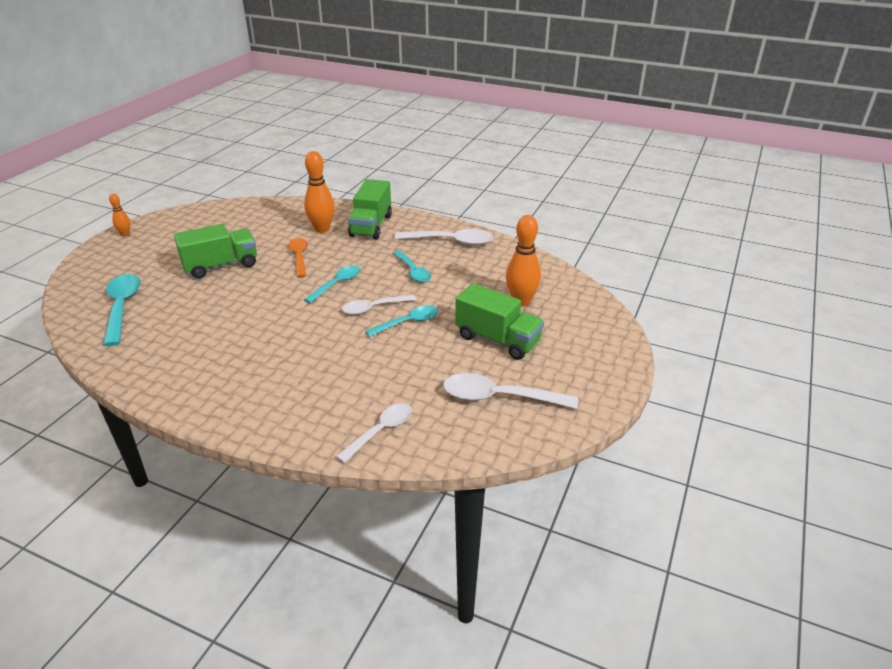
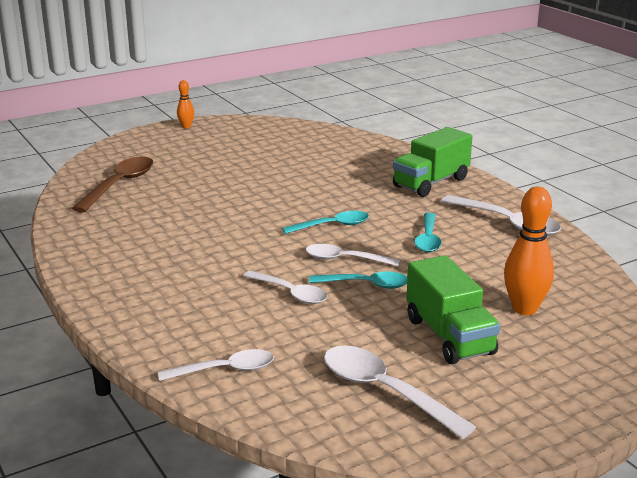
camera: 35 degrees right, 10 degrees down
(122, 307) = (119, 185): turquoise spoon -> brown spoon
(221, 266) = (239, 176): green truck -> none
(299, 257) = (322, 190): orange spoon -> none
(322, 229) = (374, 171): orange bowling pin -> none
(363, 350) = (290, 293): none -> white spoon

